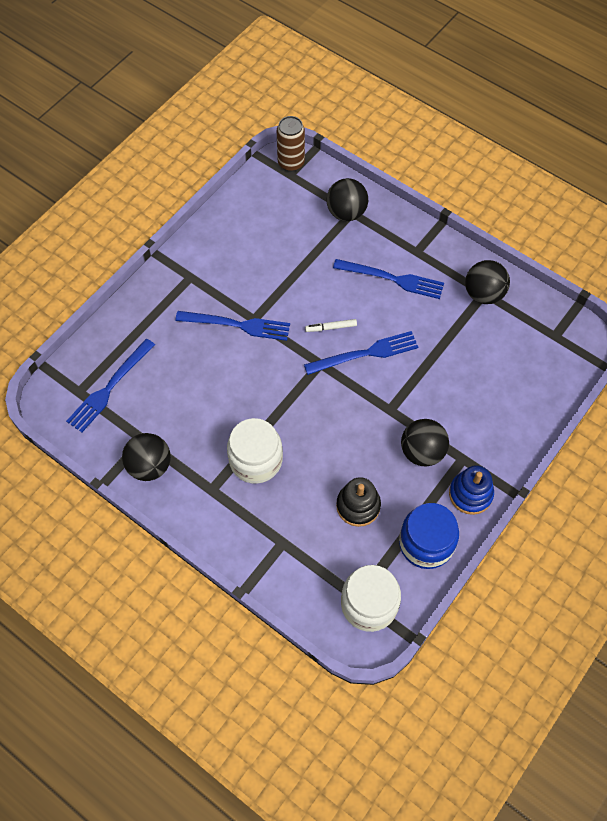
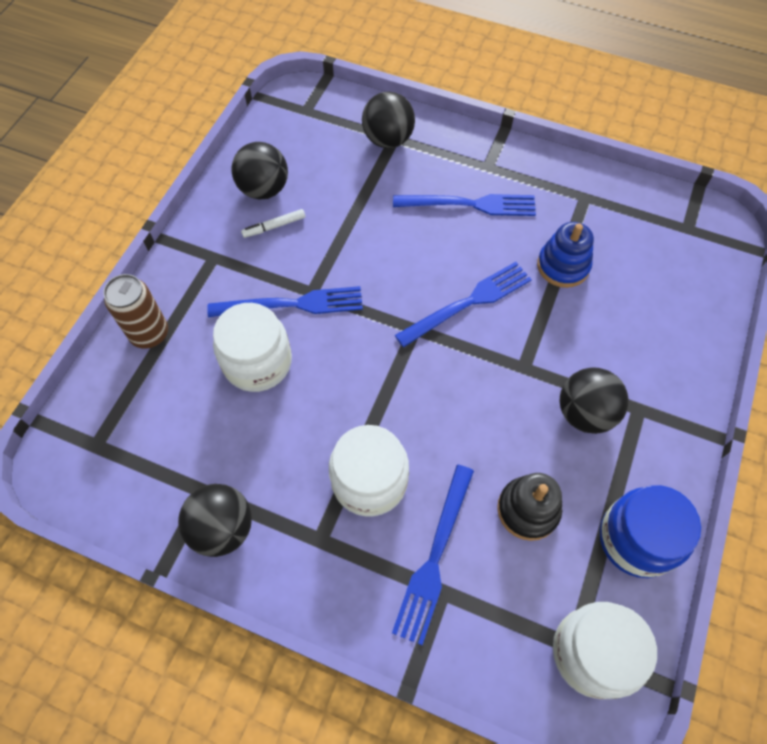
camera: 15 degrees left, 0 degrees up
(109, 388) = (138, 429): blue fork -> blue fork (434, 557)
(201, 361) = (257, 362): none -> white jar
(291, 163) = (303, 97): brown can -> brown can (150, 334)
(331, 327) = (414, 280): white marker -> white marker (274, 226)
(470, 494) = (667, 454): blue stacking toy -> blue stacking toy (563, 266)
(483, 294) = (585, 198): black ball -> black ball (264, 189)

